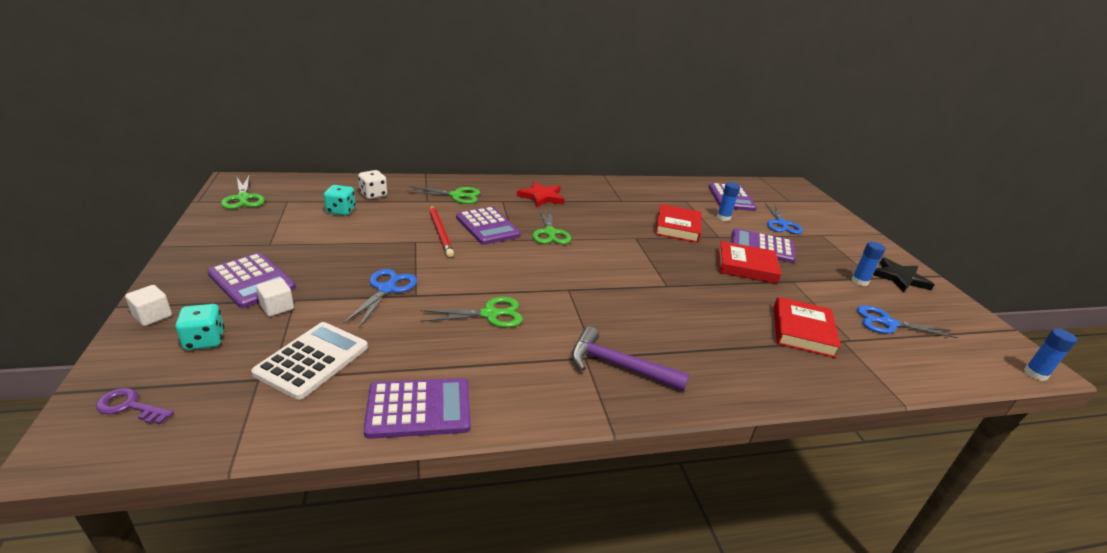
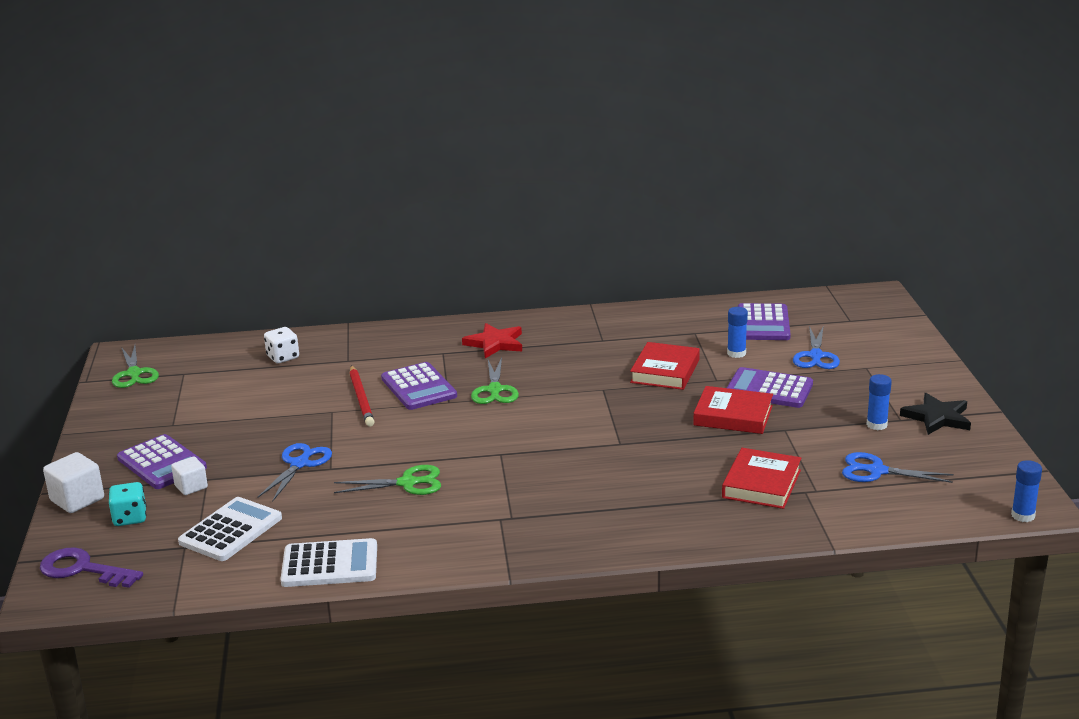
camera: 10 degrees right, 5 degrees down
(129, 406) = (82, 569): purple key -> purple key, size x1.62
(152, 316) = (77, 500): white cube -> white cube, size x1.55
(341, 211) = (246, 381): turquoise dice -> none
(419, 408) = (330, 564): purple calculator -> white calculator
(456, 195) = (385, 350): green scissors -> none
(618, 366) = (533, 525): purple hammer -> none

